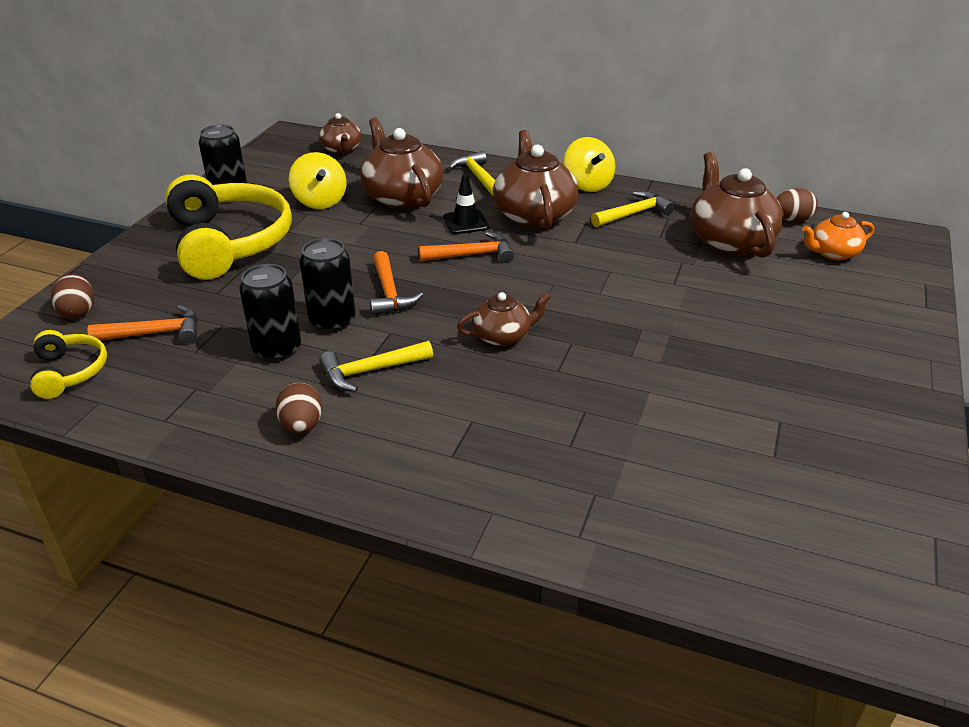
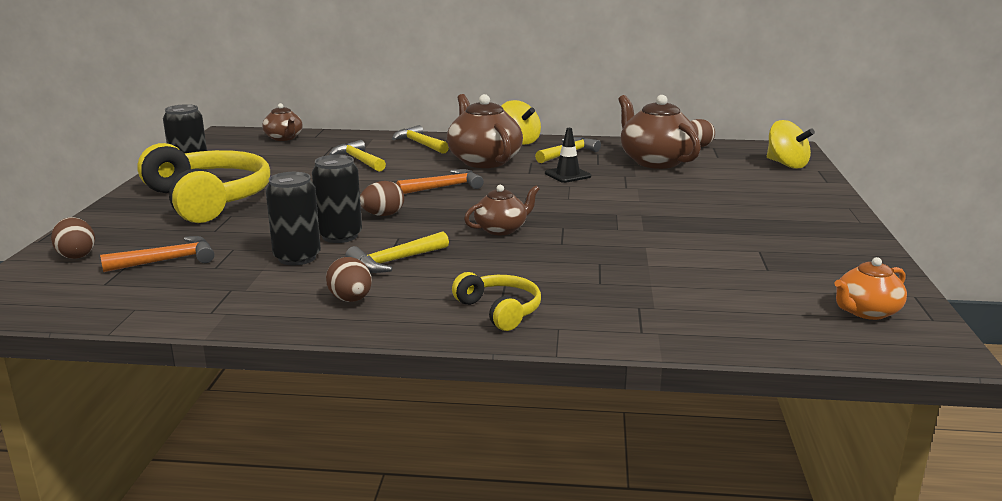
camera: 15 degrees left, 15 degrees down
(70, 372) = (91, 293): yellow headphones -> yellow headphones (500, 310)
(320, 201) = (282, 169): yellow spinning top -> yellow spinning top (786, 164)
(389, 293) = (383, 215): orange hammer -> brown egg
(402, 197) = (359, 160): brown teapot -> yellow hammer
(465, 222) = (426, 170): black traffic cone -> black traffic cone (567, 175)
(833, 253) = (739, 161): orange teapot -> orange teapot (866, 311)

